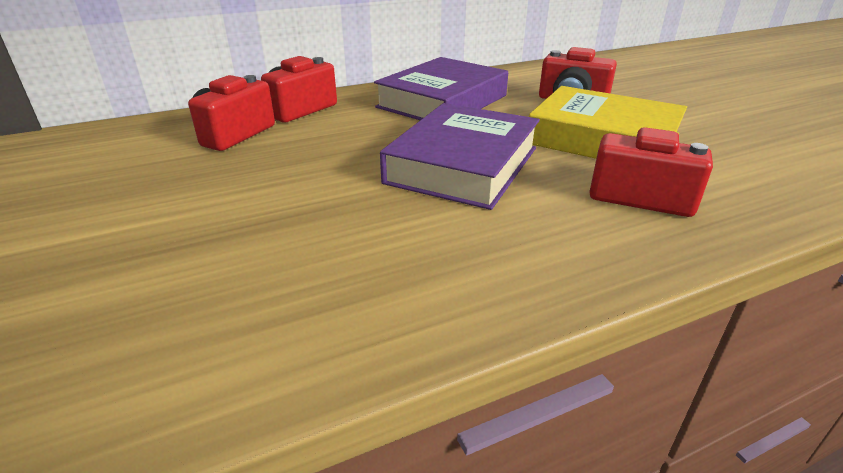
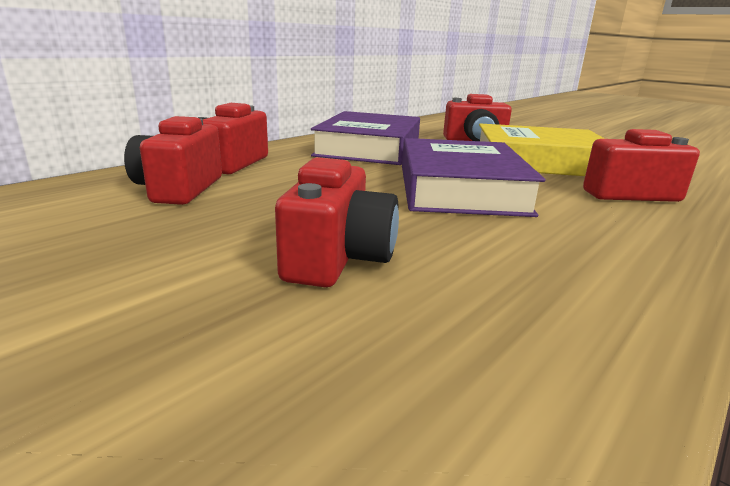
camera: 25 degrees left, 10 degrees down
(269, 221) = (337, 258): none -> red camera

